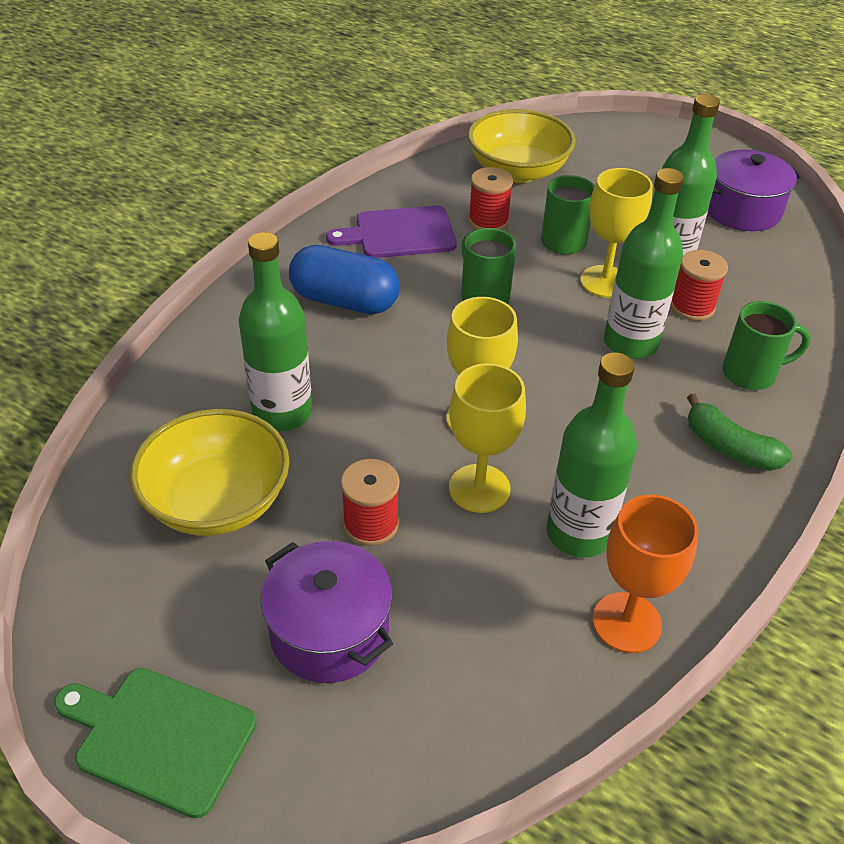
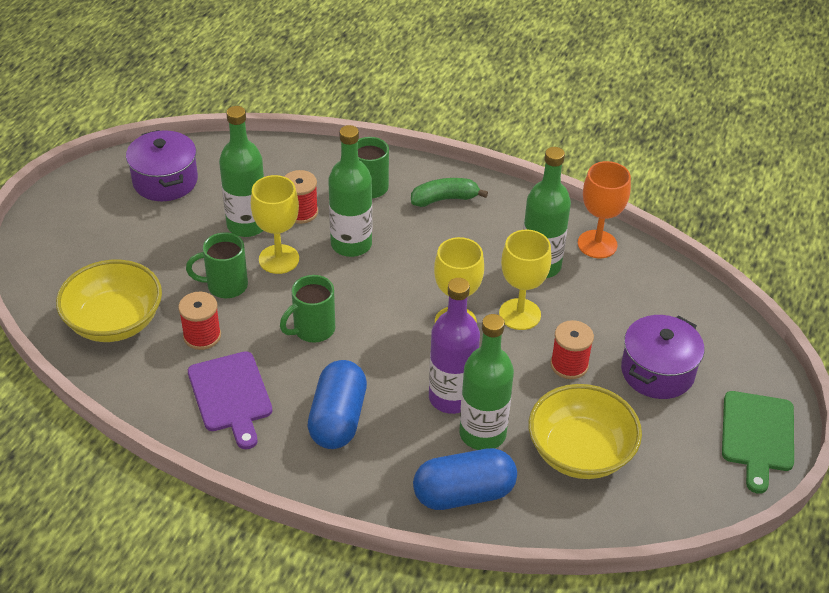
camera: 100 degrees left, 0 degrees up
(202, 382) = (464, 494): none -> blue capsule
(347, 394) = (451, 397): none -> purple bottle
(729, 447) = (444, 199): green banana -> green banana turned 135 degrees counterclockwise

